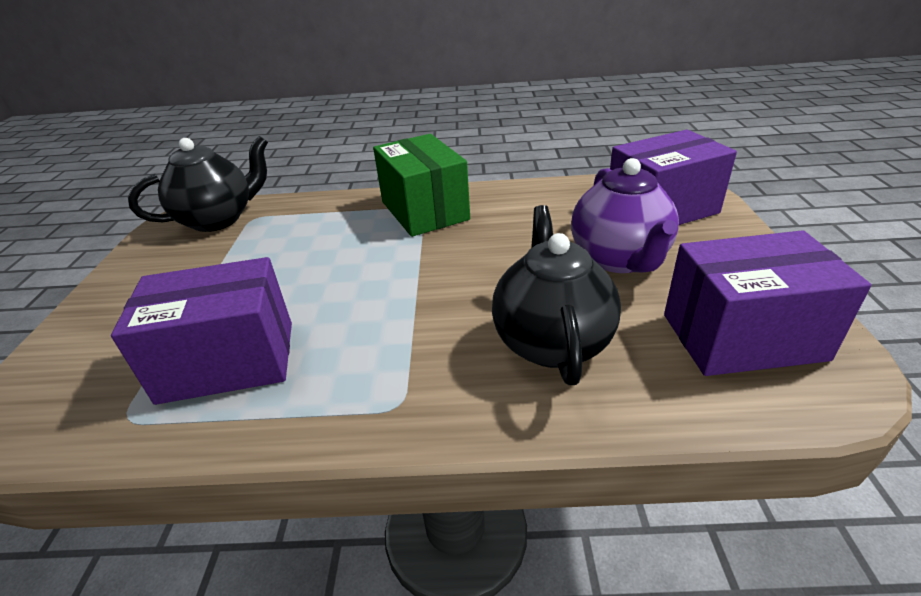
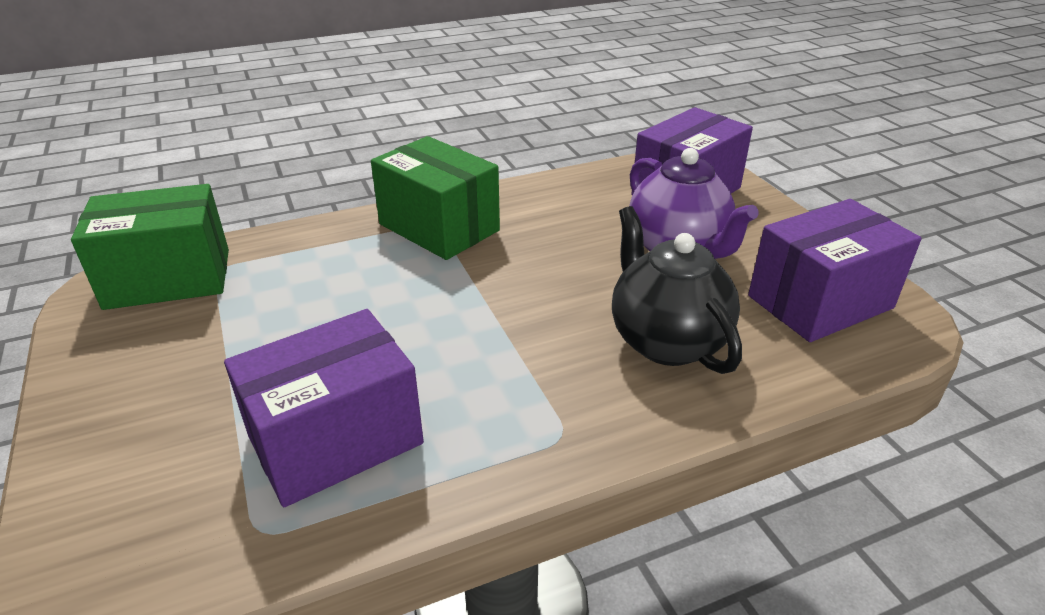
camera: 25 degrees left, 0 degrees up
(218, 219) = (168, 279): black teapot -> green box

